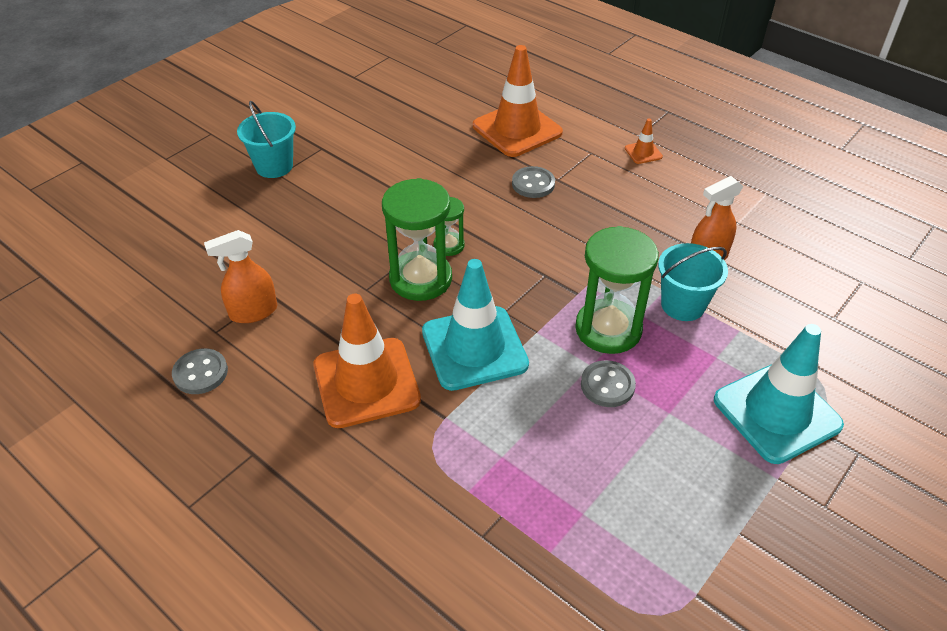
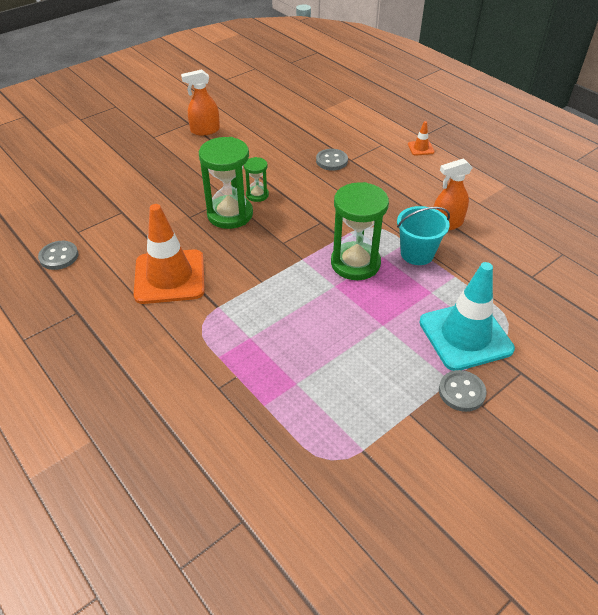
camera: 10 degrees right, 0 degrees up
(253, 312) = (107, 222): orange spray bottle -> orange spray bottle (205, 130)
(274, 166) = (152, 131): turquoise bucket -> none
(474, 348) = (253, 264): turquoise traffic cone -> none
(517, 129) = (331, 124): orange traffic cone -> none
(607, 385) = (342, 301): grey button -> grey button (461, 392)

